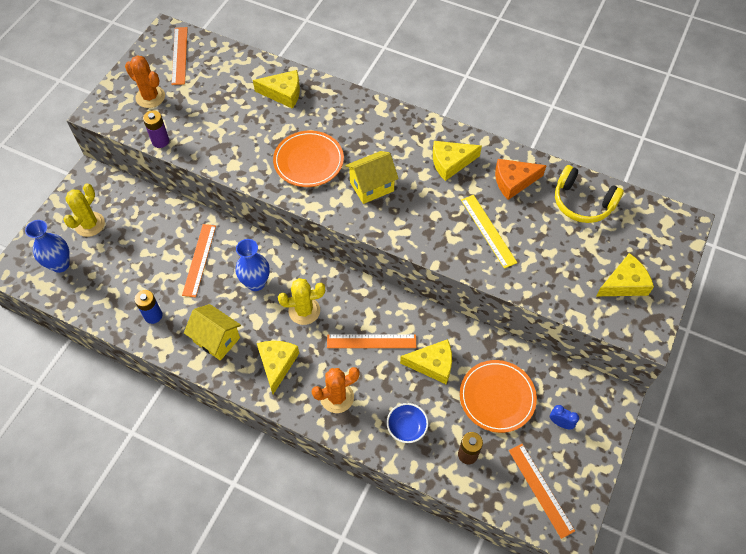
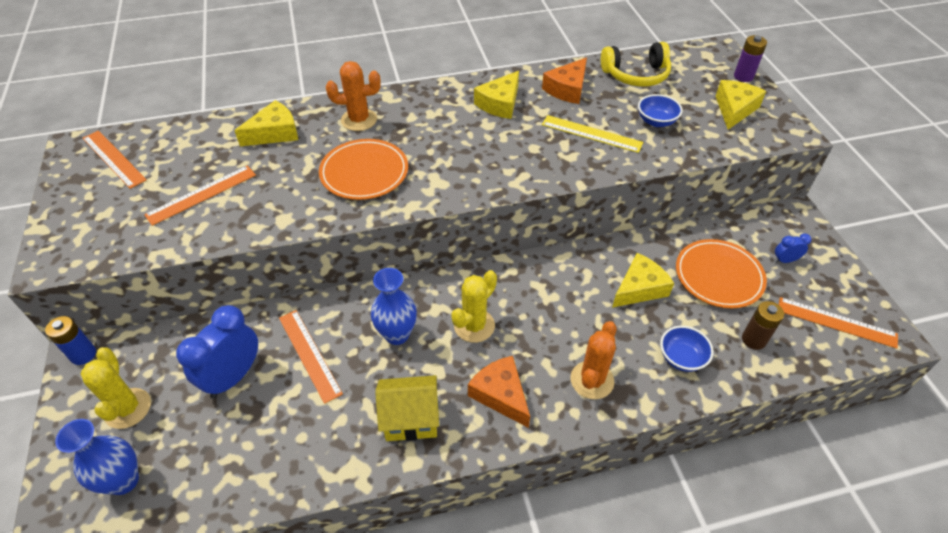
camera: 40 degrees left, 10 degrees down
(150, 97) = (112, 212): orange cactus -> orange cactus (359, 120)
(151, 244) = (233, 377): none -> blue clock
(153, 315) = (309, 449): blue battery -> blue battery (83, 354)
(160, 141) = (168, 246): purple battery -> purple battery (743, 76)
(277, 364) = (500, 395): yellow cheese -> orange cheese
(371, 186) = (451, 159): yellow house -> none
(371, 341) = (566, 307): orange ruler -> orange ruler (201, 194)
(548, 252) = (656, 121): none -> blue bowl

